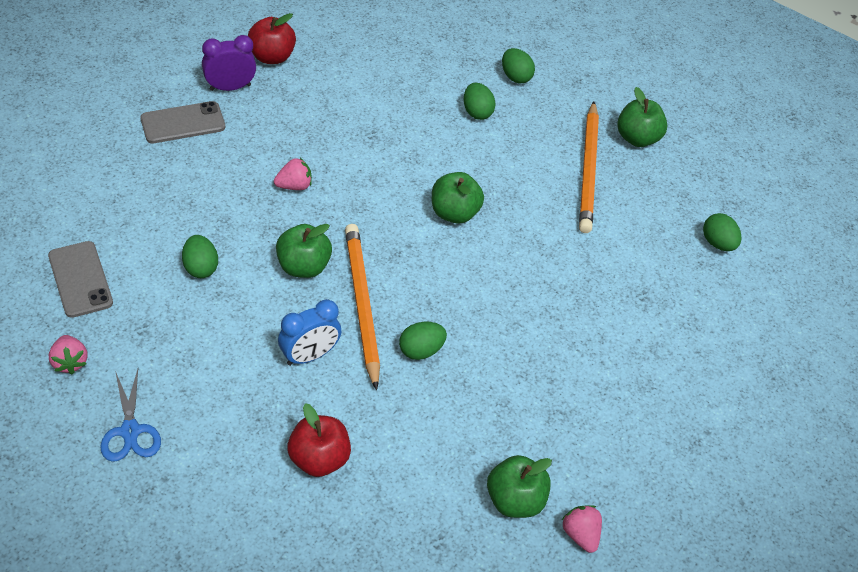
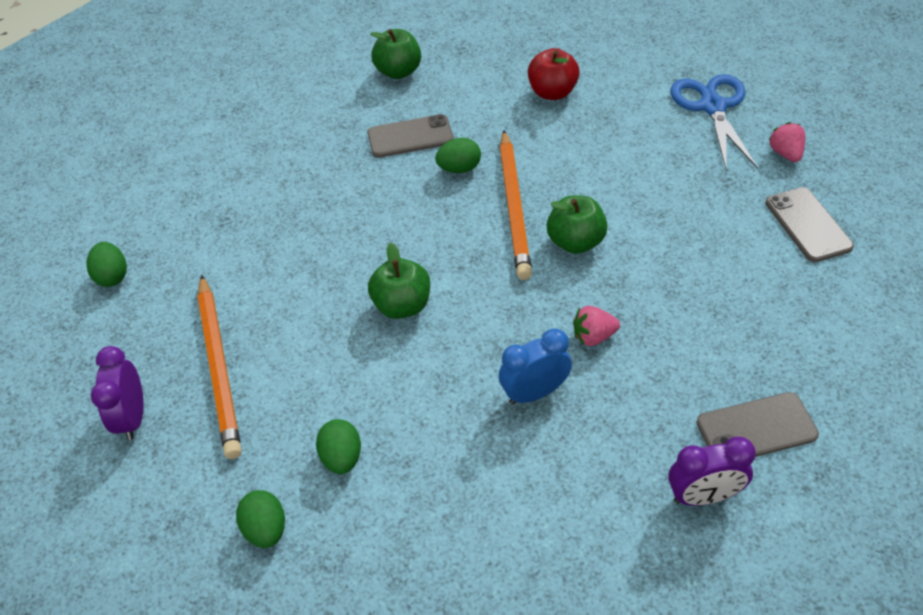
camera: 165 degrees left, 0 degrees up
(130, 431) = (712, 107): blue scissors -> blue scissors, size x1.51
(200, 267) = (685, 239): green egg -> none
(272, 57) = (649, 564): red apple -> none
(309, 356) = (564, 162): blue clock -> blue clock (534, 392)
(481, 394) = (410, 137): none -> grey phone
(580, 535) = (354, 54): pink strawberry -> none
(589, 170) = (220, 367): orange pencil -> orange pencil turned 150 degrees clockwise
(637, 138) = (133, 417): green apple -> purple clock

